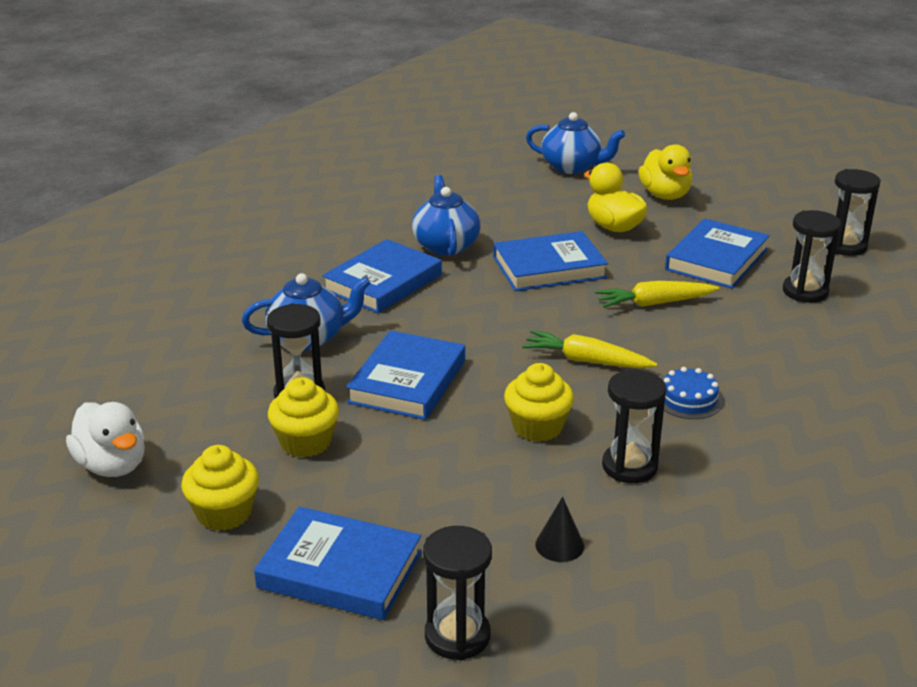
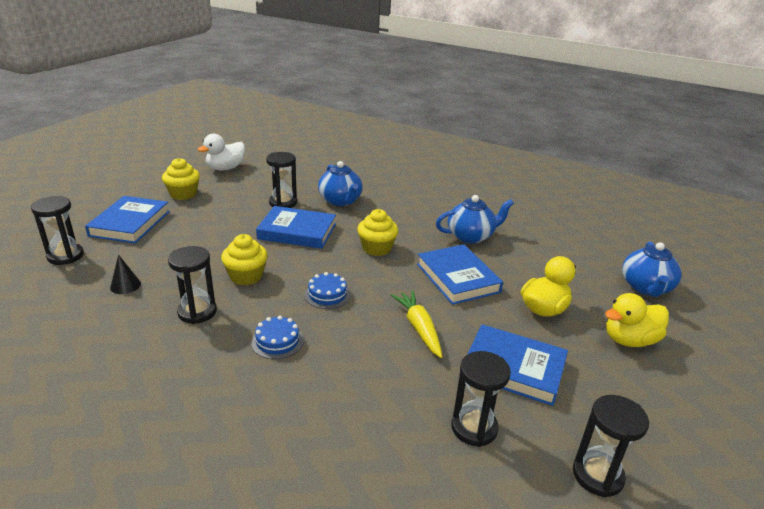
camera: 80 degrees right, 0 degrees up
(305, 442) = (238, 208): yellow cupcake -> yellow cupcake (377, 248)
(383, 282) = (411, 218): blue book -> none
(586, 361) = (327, 295): yellow carrot -> blue cake

